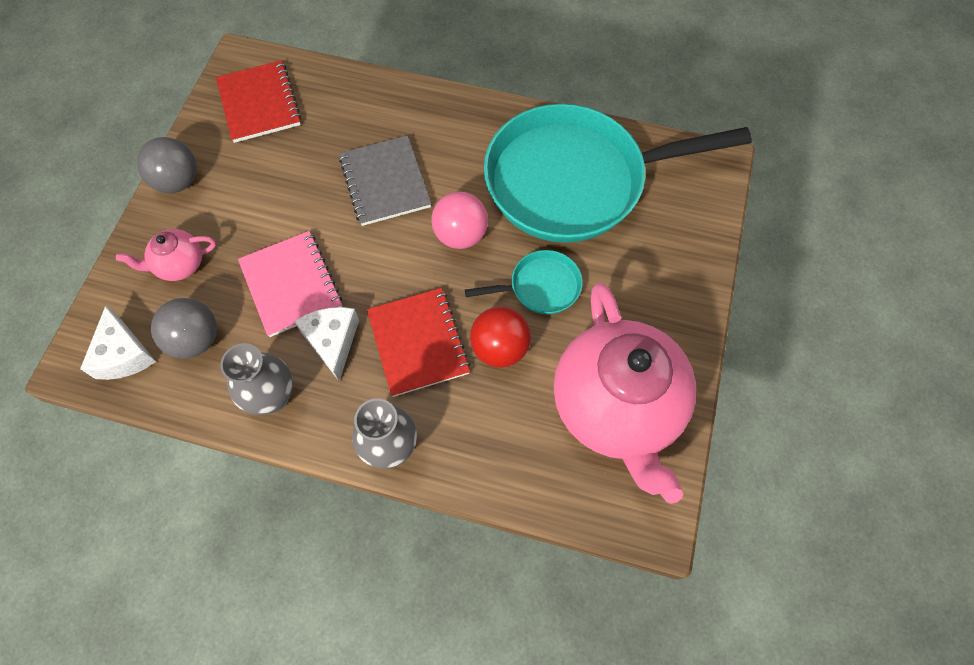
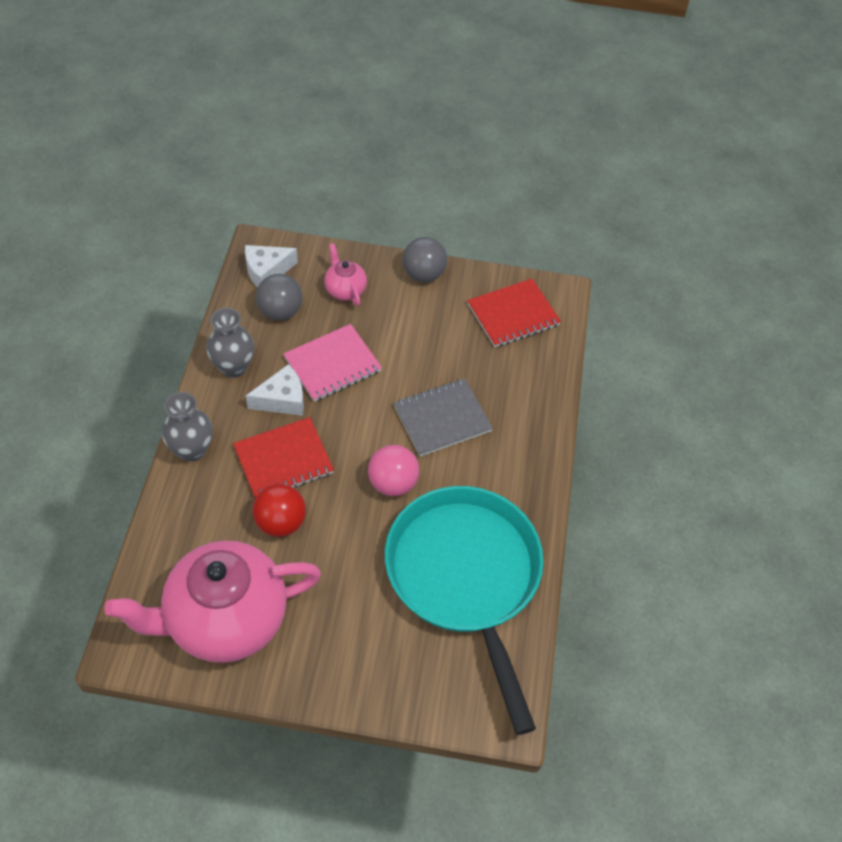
camera: 80 degrees right, 10 degrees down
(540, 287) = (344, 551): turquoise pan -> none

